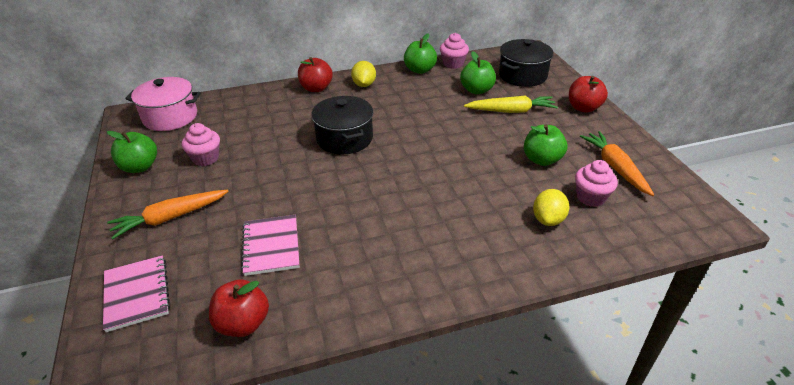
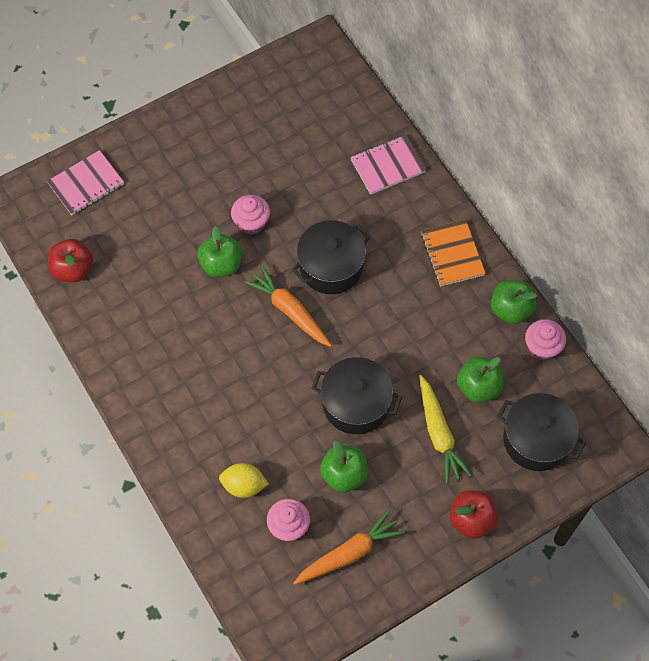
camera: 75 degrees right, 25 degrees up
(140, 167) = (235, 103): green apple -> green apple (221, 264)
(170, 117) = (325, 85): pink pot -> none
(170, 218) = (173, 164): orange carrot -> orange carrot (290, 311)
(205, 158) = (263, 152): pink cupcake -> pink cupcake (251, 223)
(271, 246) = (156, 257): pink notebook -> pink notebook (387, 166)
(316, 88) = (427, 204): red apple -> none
(364, 85) = (452, 254): yellow lemon -> orange notebook
(477, 144) = (356, 404): none -> black pot

